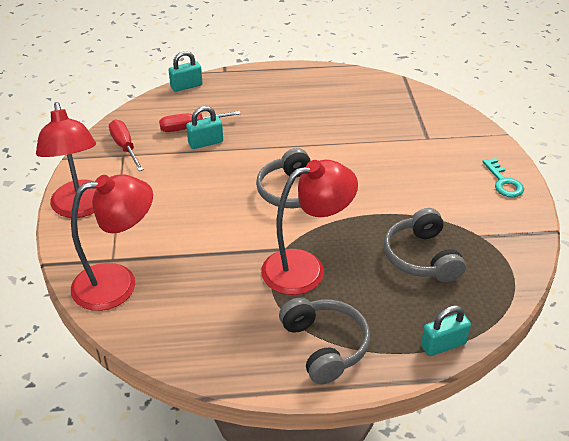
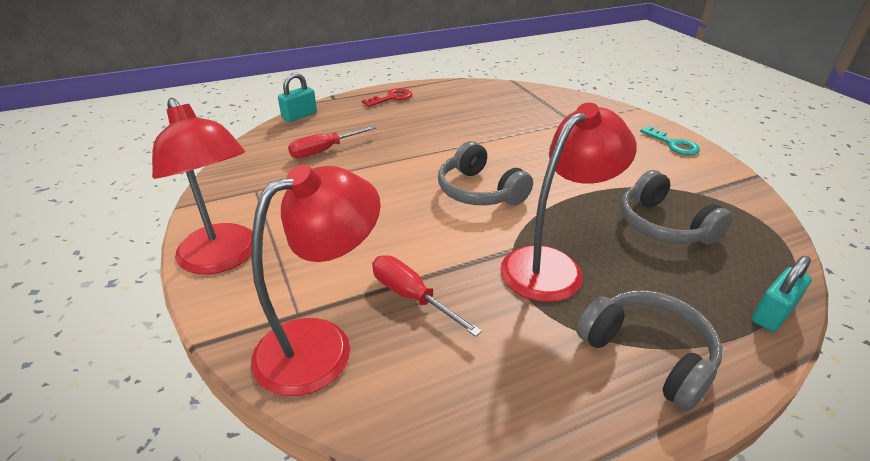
camera: 20 degrees left, 5 degrees down
(125, 147) = (254, 182): red screwdriver -> red screwdriver (411, 297)
(205, 143) = (350, 161): turquoise padlock -> none
(275, 79) = (391, 98): none -> red key

